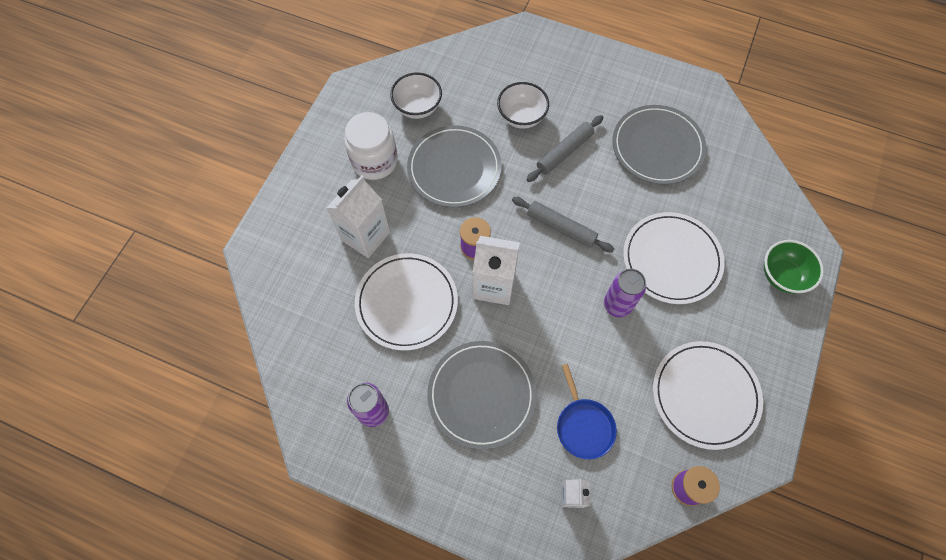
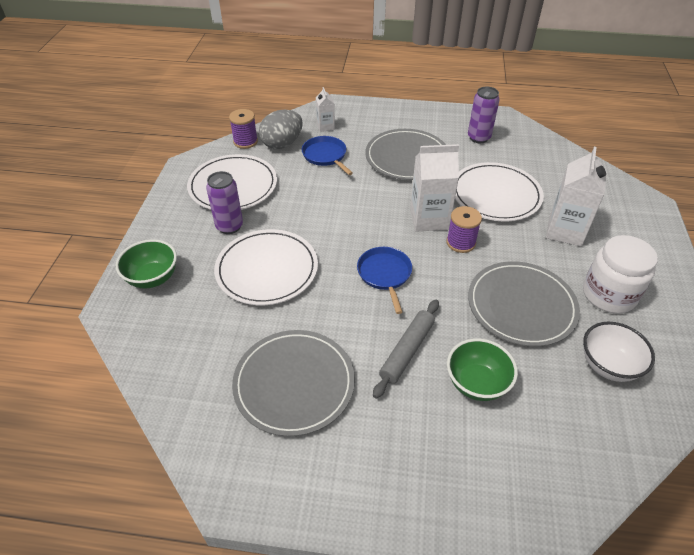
camera: 165 degrees right, 20 degrees down
(521, 117) = (476, 383): white bowl -> green bowl
(561, 227) = (385, 274): grey rolling pin -> blue pan
(617, 305) = (314, 226): purple can -> purple can (229, 226)
(637, 468) = (282, 144): none -> grey egg

